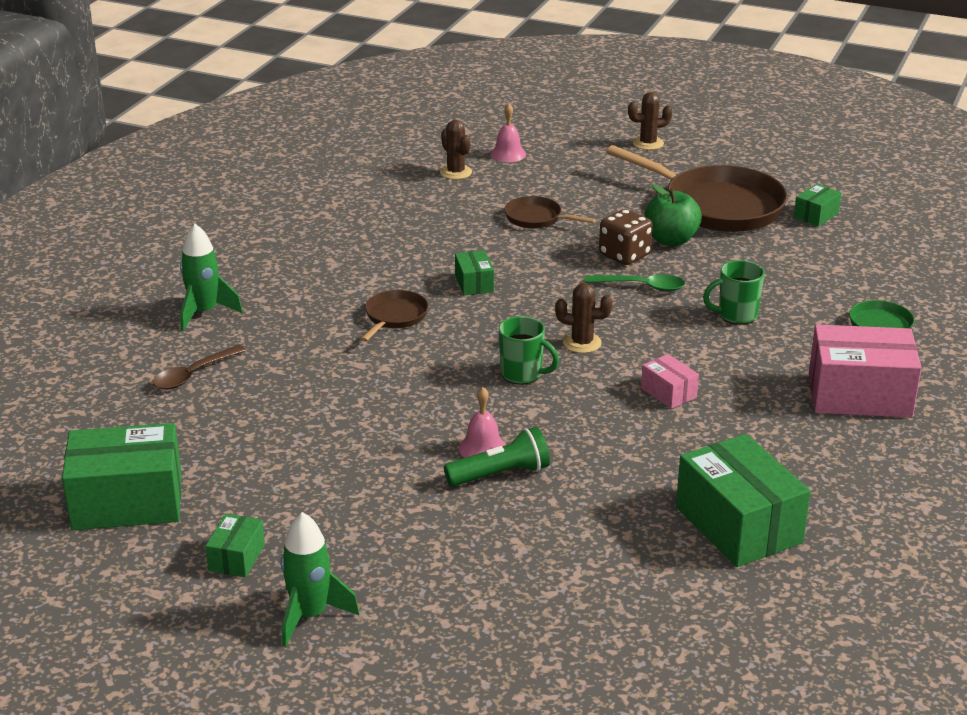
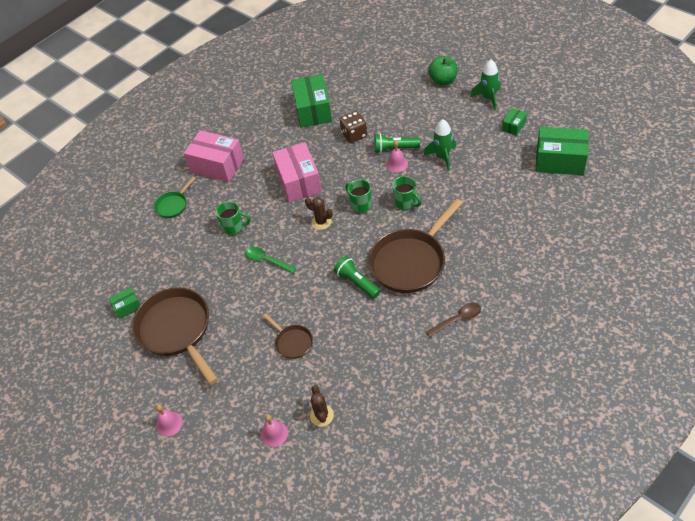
camera: 155 degrees left, 20 degrees up
(194, 374) = (527, 236): brown spoon -> brown spoon (457, 319)
(204, 313) = (518, 287): green rocket -> green rocket (442, 157)
(394, 317) = (411, 261): brown pan -> brown pan, size x2.10
(436, 389) = (405, 203): none -> green mug
(474, 283) = (357, 282): green box -> green flashlight
(624, 255) = (260, 291): brown dice -> brown dice (354, 135)
(648, 143) = (169, 423): brown cactus -> pink bell
(668, 392) = (299, 181): pink box -> pink box, size x2.08
(671, 240) = (226, 300): green apple -> green apple (443, 80)

